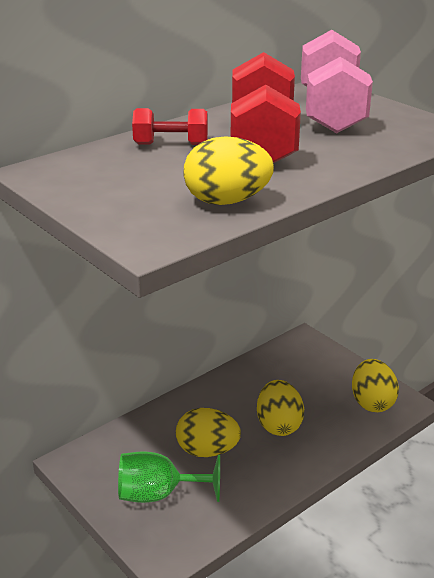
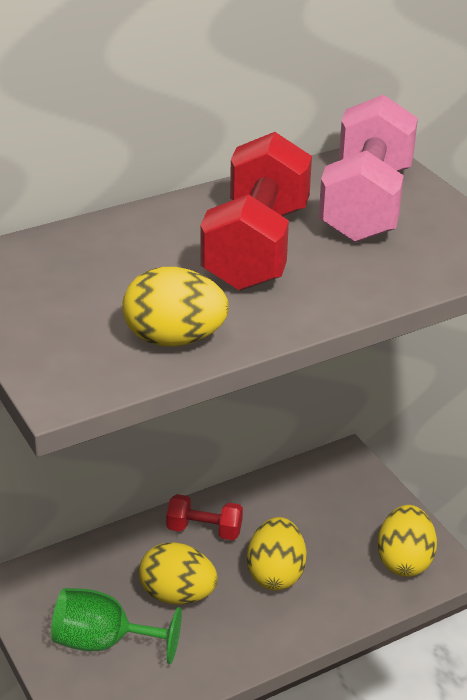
camera: 10 degrees right, 5 degrees up
(171, 144) = (145, 238): red dumbbell -> red dumbbell (204, 530)

